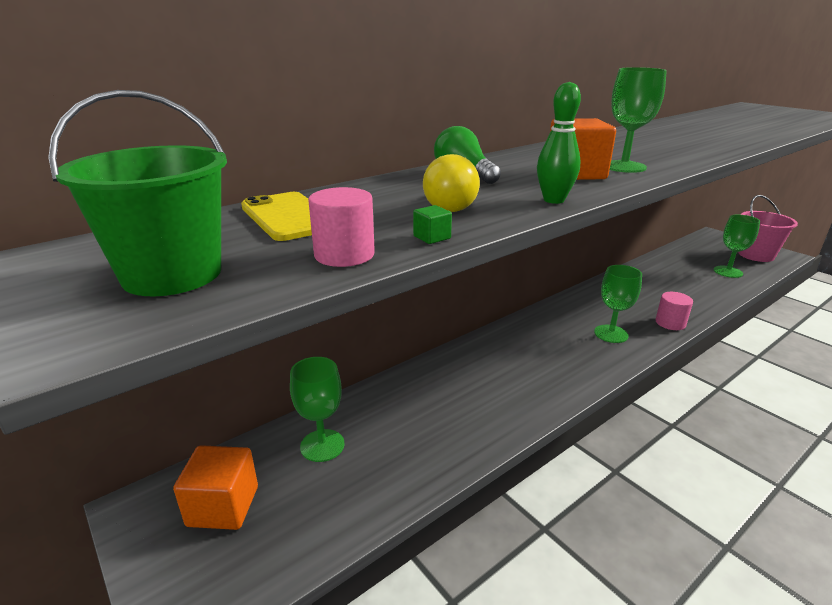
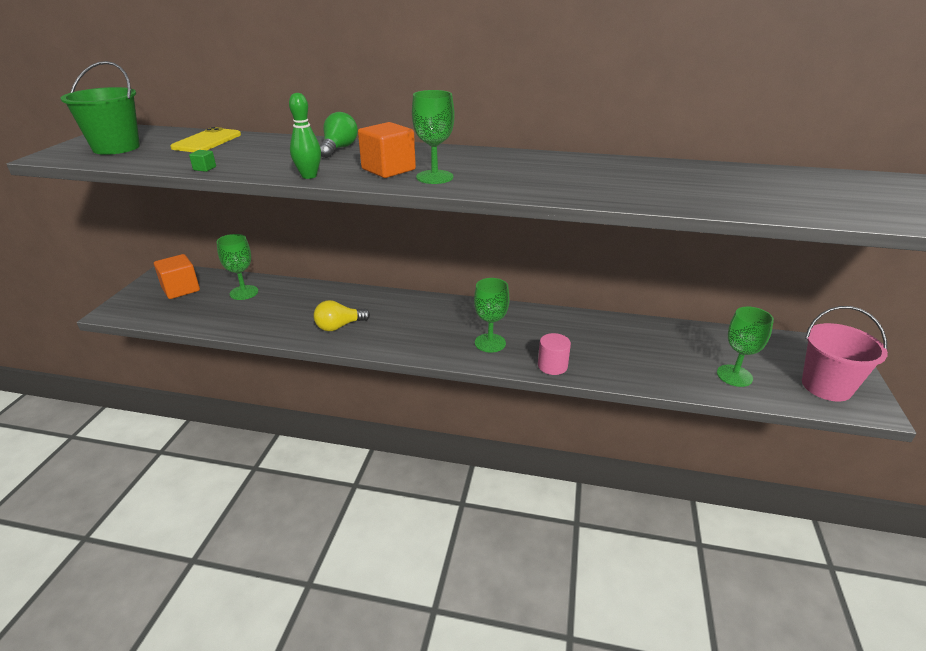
camera: 50 degrees right, 5 degrees up
(344, 255) = (163, 162): pink cylinder -> none
(452, 206) = (265, 160): yellow light bulb -> yellow light bulb (339, 326)

